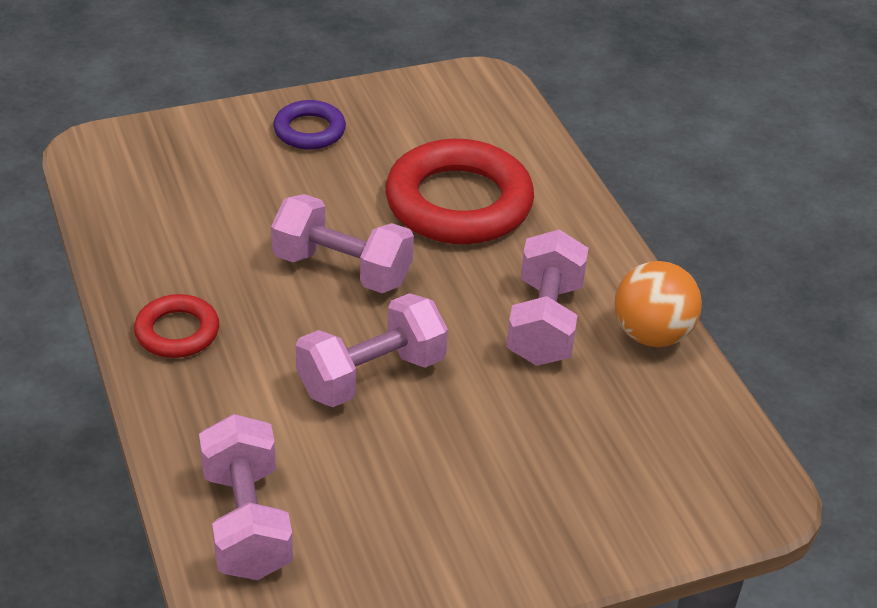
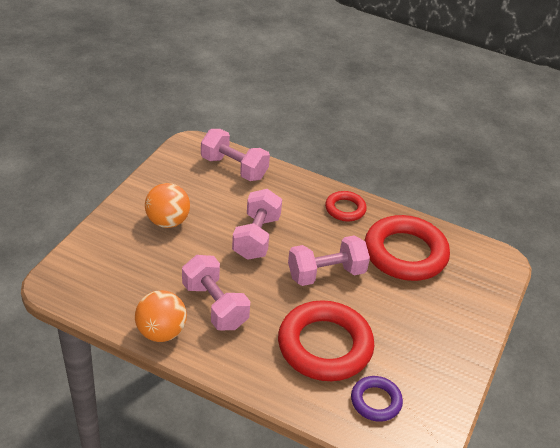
camera: 135 degrees right, 0 degrees up
(198, 227) = (405, 253): none -> red ring
(309, 130) = (444, 338): purple ring -> purple ring (376, 401)
(482, 490) = (167, 221): none -> orange ball

